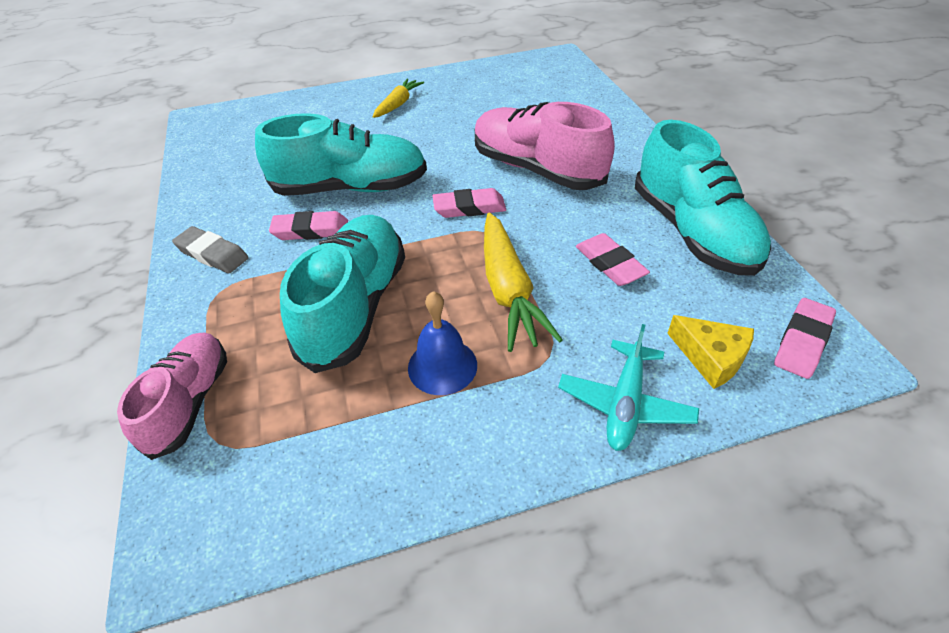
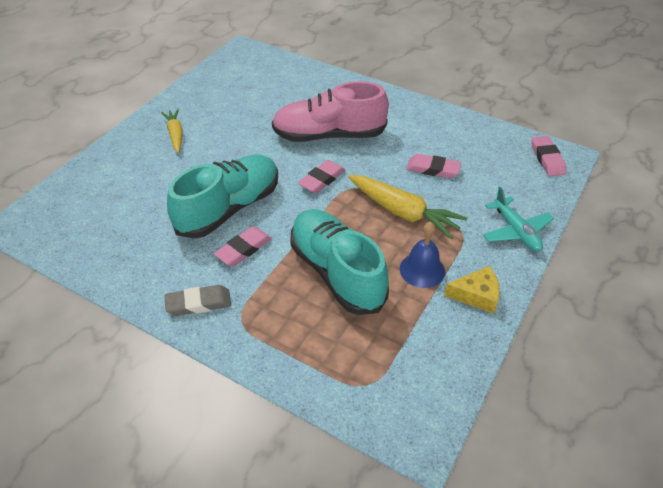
camera: 45 degrees left, 0 degrees up
(190, 402) = (320, 381): pink shoe -> none
(693, 232) = (449, 130): turquoise shoe -> none
(711, 357) = (523, 188): yellow cheese -> yellow cheese (476, 295)

